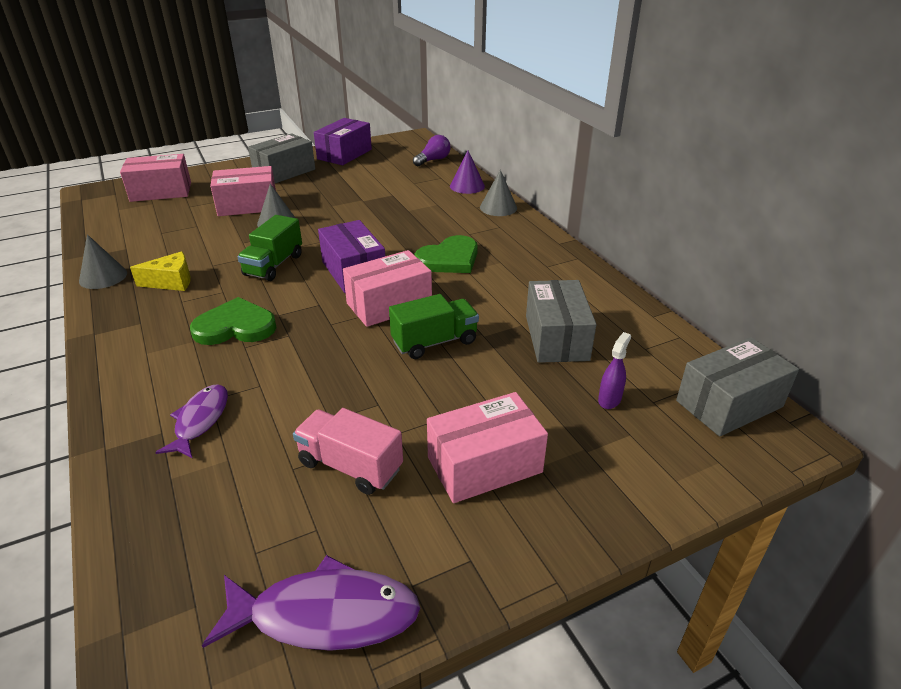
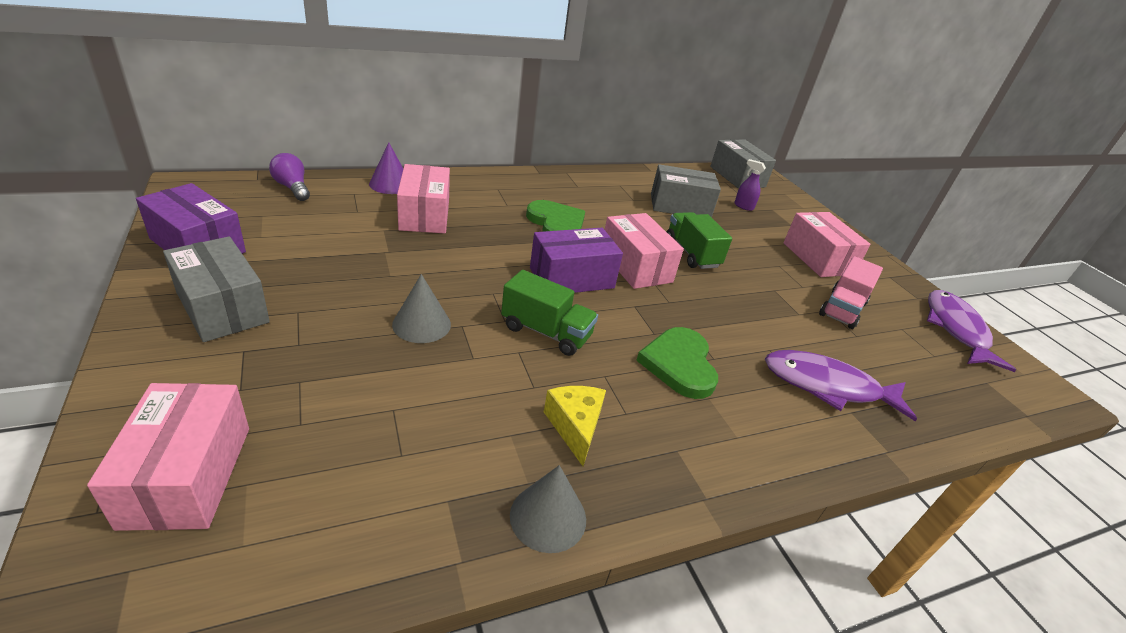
camera: 90 degrees left, 0 degrees up
(200, 420) = (827, 386): purple fish -> purple fish, size x1.54
(248, 205) = (342, 351): pink box -> pink box (424, 215)
(498, 207) = (455, 180): grey cone -> none

